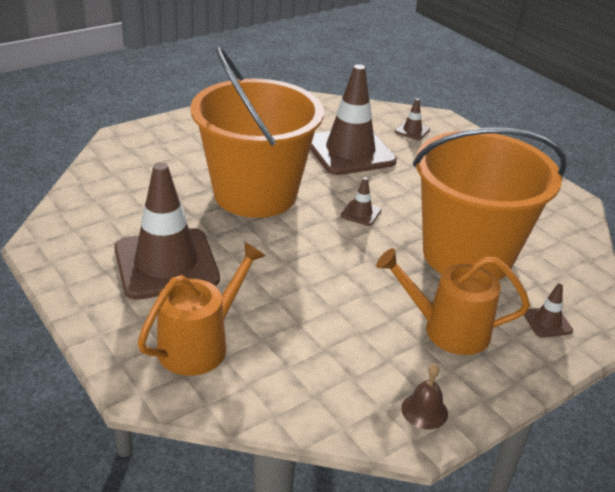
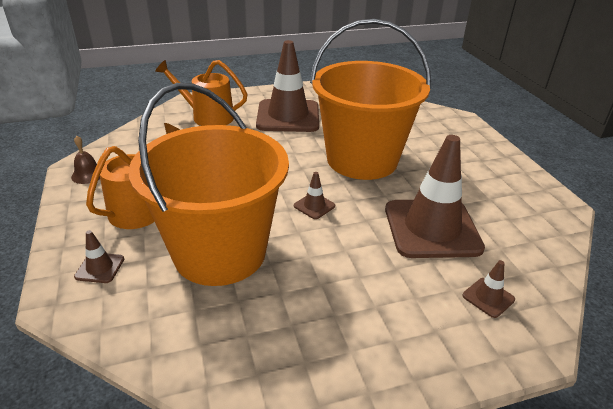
camera: 110 degrees right, 0 degrees up
(199, 345) = (208, 117): orange watering can -> orange watering can turned 135 degrees clockwise

